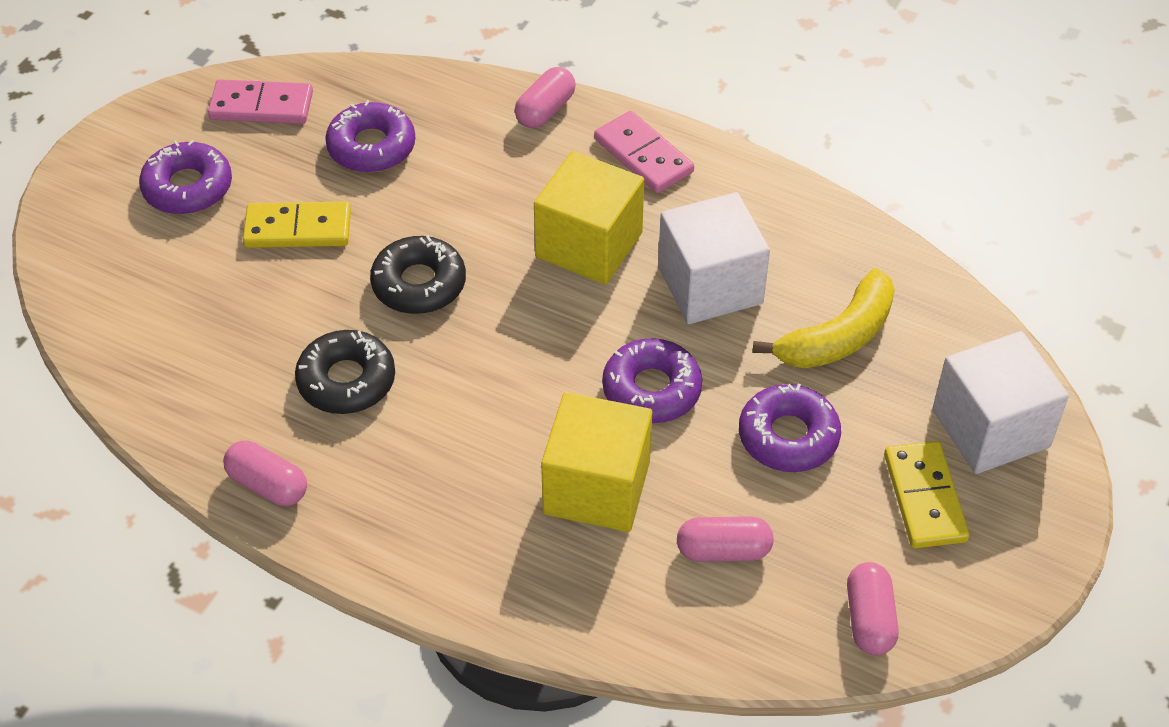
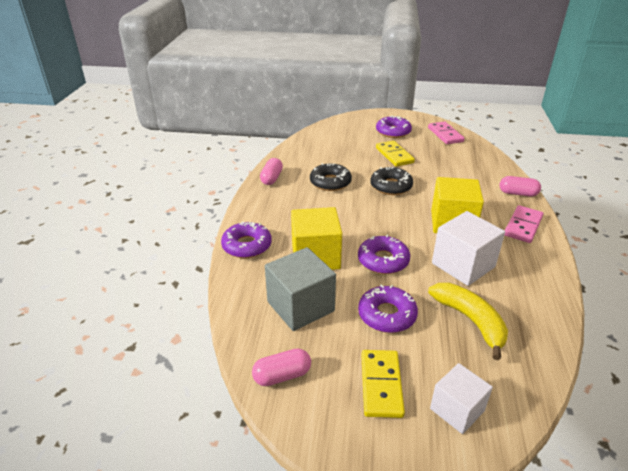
camera: 70 degrees right, 15 degrees down
(371, 147) = (450, 160): purple donut -> purple donut (247, 245)
(723, 551) = (300, 306): pink capsule -> grey cube
(838, 337) = (470, 320): yellow banana -> yellow banana turned 150 degrees counterclockwise
(925, 498) = (381, 385): yellow domino -> yellow domino turned 60 degrees counterclockwise
(990, 428) = (457, 409): white cube -> white cube, size x0.64

